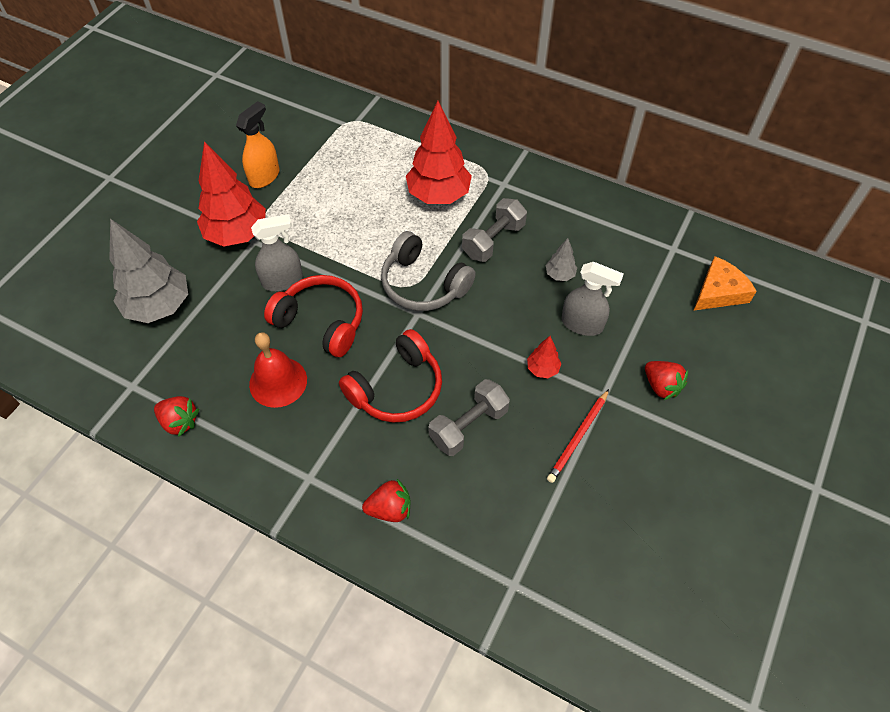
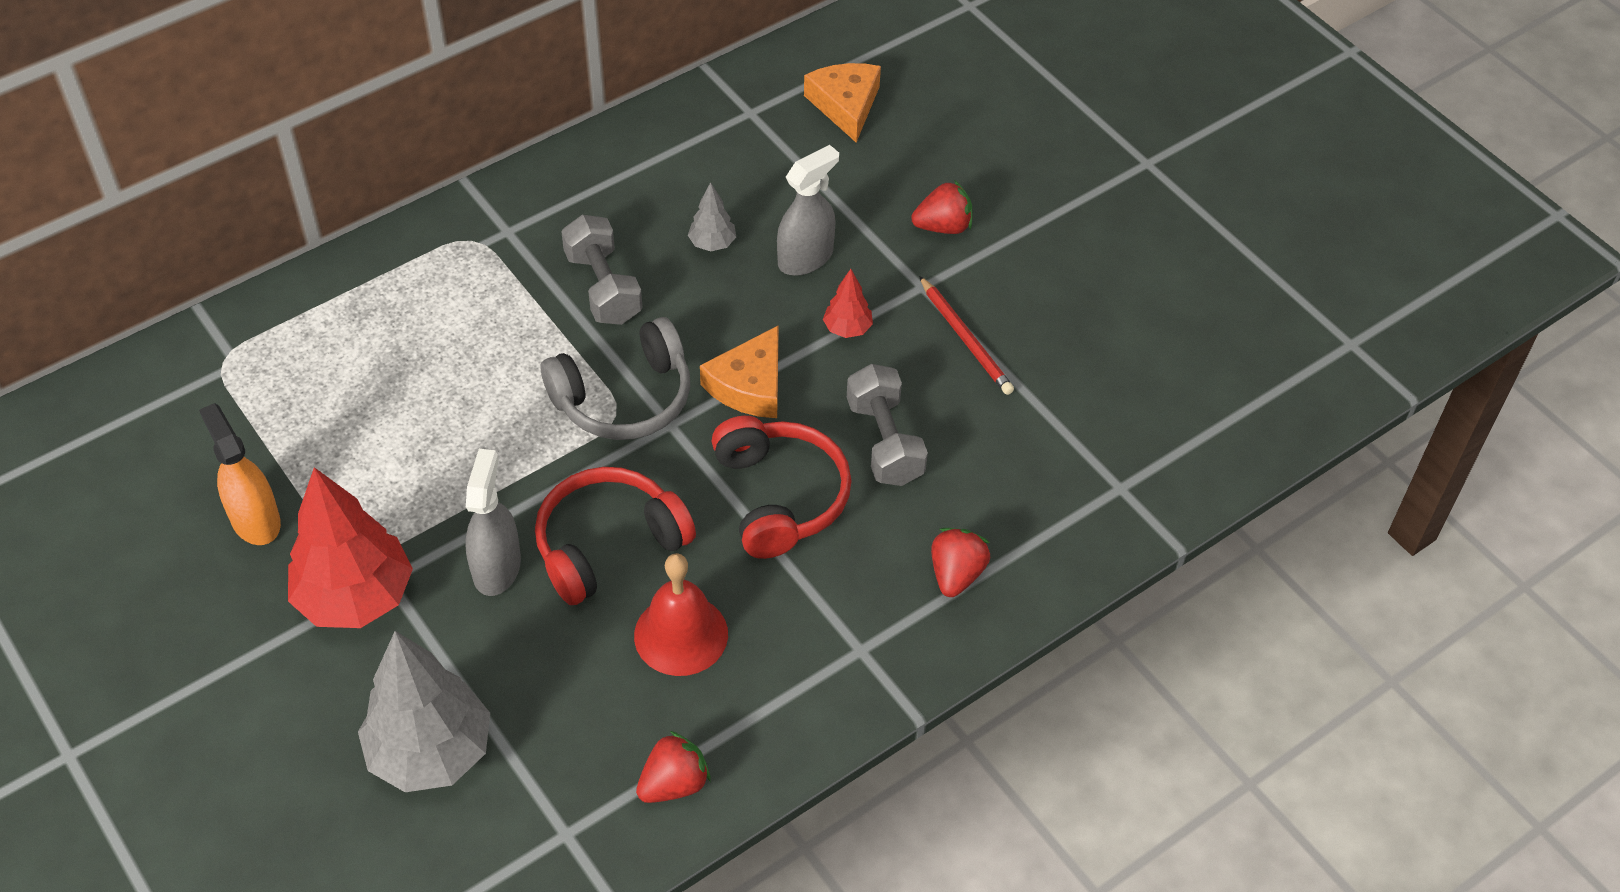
camera: 65 degrees left, 5 degrees down
(438, 195) = (471, 313): red tree -> none
(468, 338) = (749, 385): none -> orange cheese

